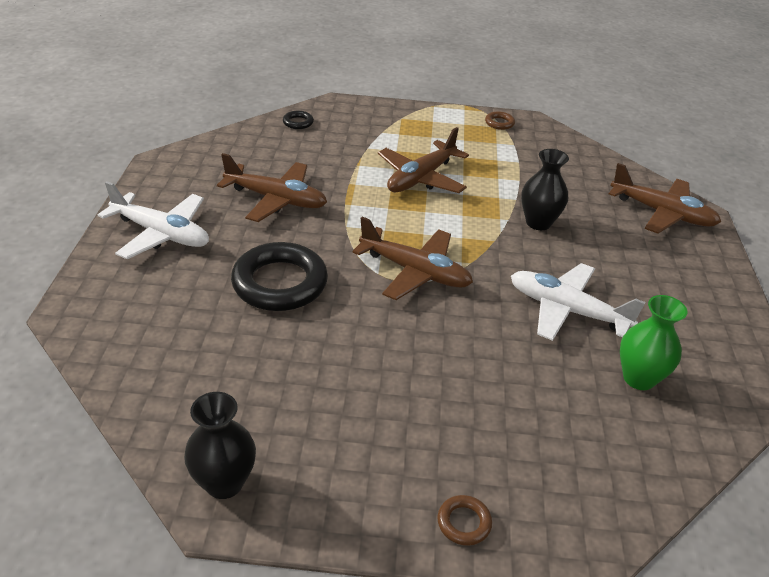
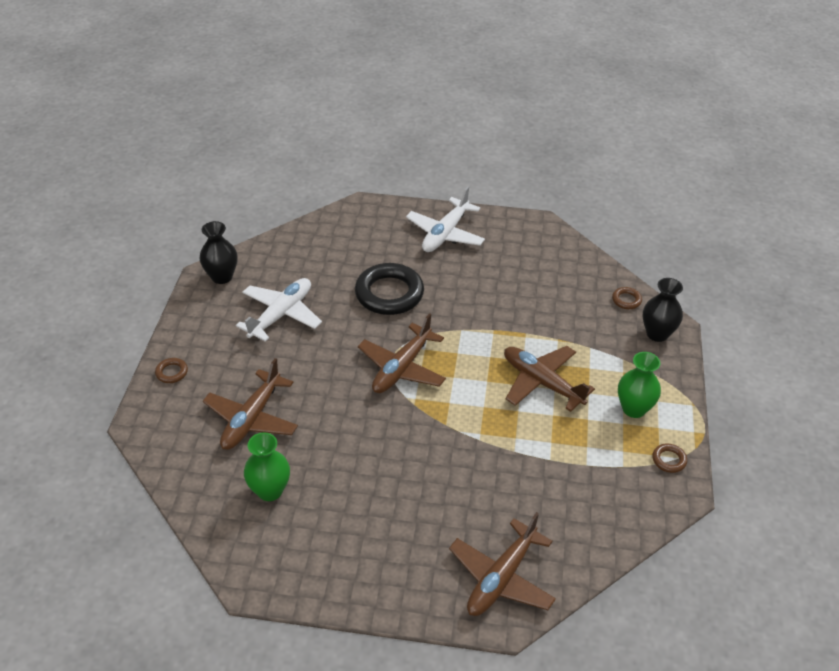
camera: 95 degrees right, 5 degrees up
(276, 200) = (495, 289): brown plane -> brown plane (251, 419)
(298, 122) = (626, 300): black ring -> brown ring
(445, 133) = (634, 409): none -> green vase
(538, 222) = (476, 462): black vase -> black vase (657, 334)
(566, 310) = (351, 459): white plane -> white plane (281, 314)

